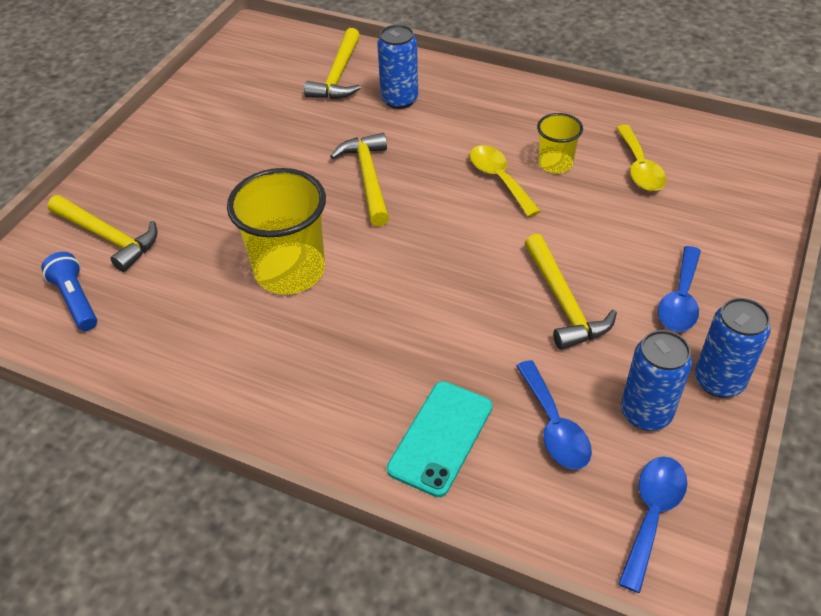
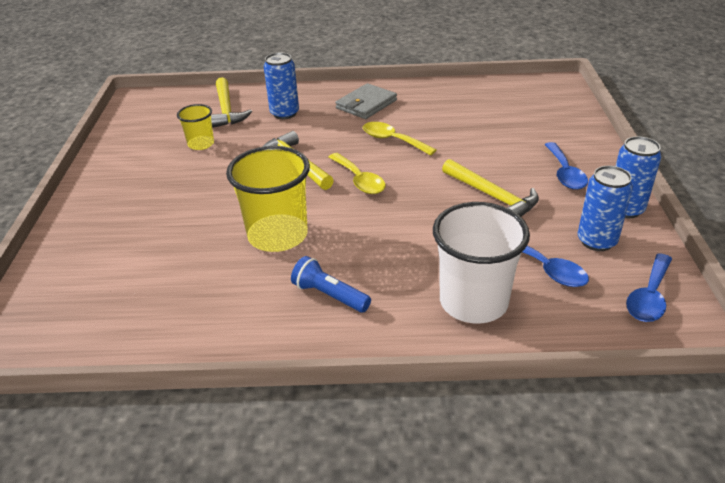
camera: 25 degrees left, 10 degrees down
(76, 300) = (101, 309): blue flashlight -> blue flashlight (329, 295)
(108, 237) = (102, 257): yellow hammer -> none
(440, 438) = (473, 302): turquoise phone -> white cup
(503, 114) = (366, 104): none -> grey wallet
(555, 164) = (424, 122): yellow cup -> yellow cup (201, 144)
(639, 167) = (480, 111): yellow spoon -> yellow spoon (359, 180)
(652, 514) = (649, 297): blue spoon -> blue spoon turned 150 degrees counterclockwise

